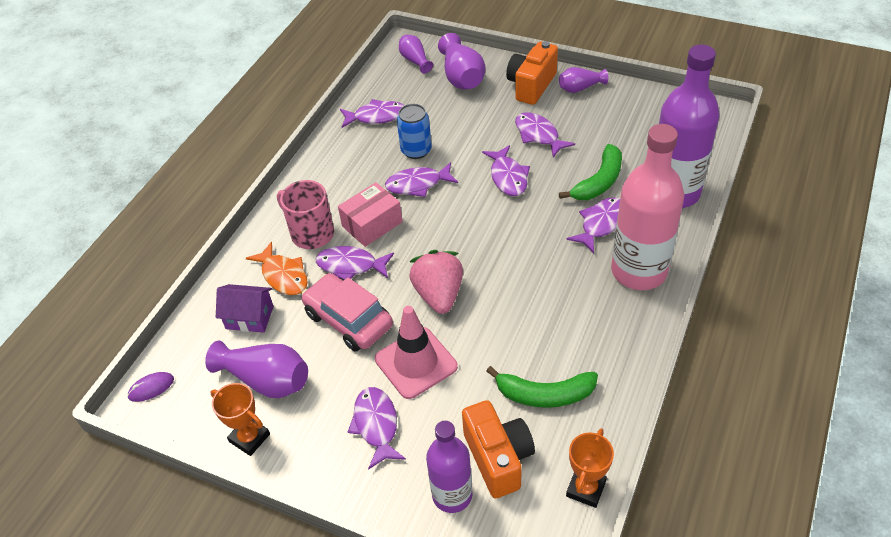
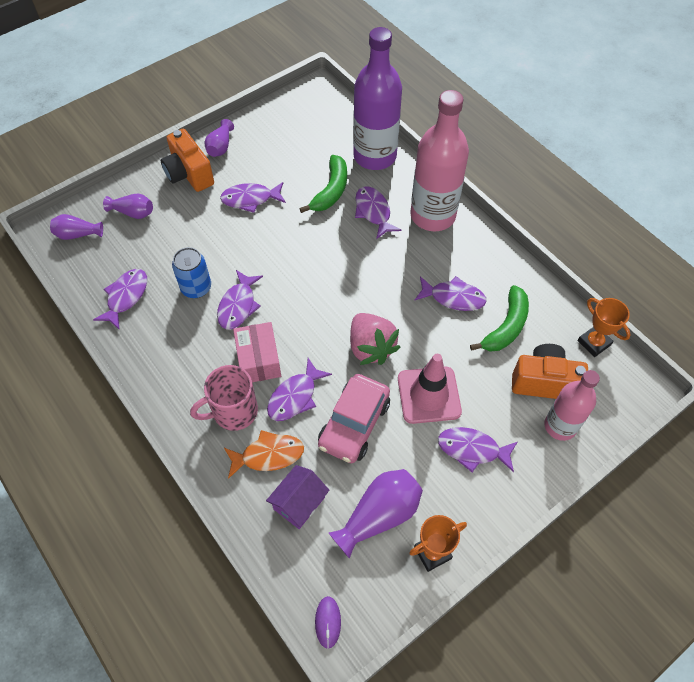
camera: 65 degrees left, 10 degrees up
(348, 320) = (354, 424): pink car -> pink car turned 45 degrees counterclockwise
(439, 294) = (371, 347): pink strawberry -> pink strawberry turned 135 degrees counterclockwise
(452, 495) = (560, 426): purple bottle -> pink bottle
(462, 77) = (133, 213): purple vase -> purple vase, size x0.61
(508, 177) = (280, 241): purple fish -> purple fish (453, 297)
(599, 182) = (331, 191): green banana -> green banana turned 45 degrees clockwise

